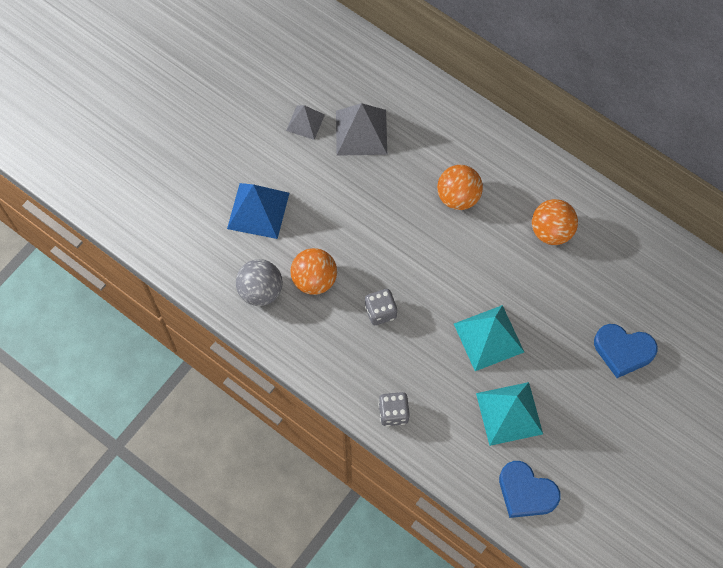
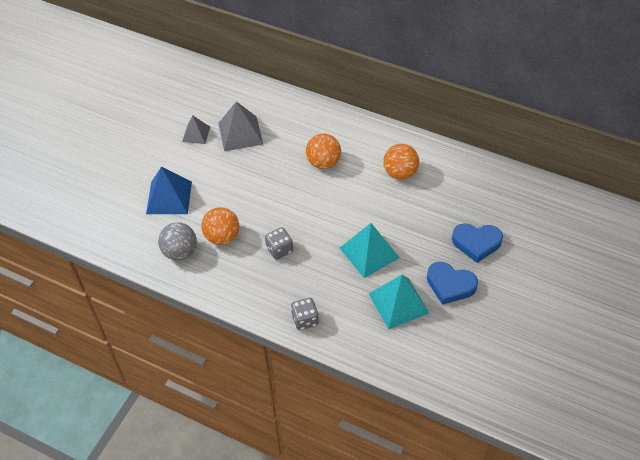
camera: 10 degrees left, 15 degrees down
(526, 492) = (426, 358): blue heart -> blue heart (450, 285)

